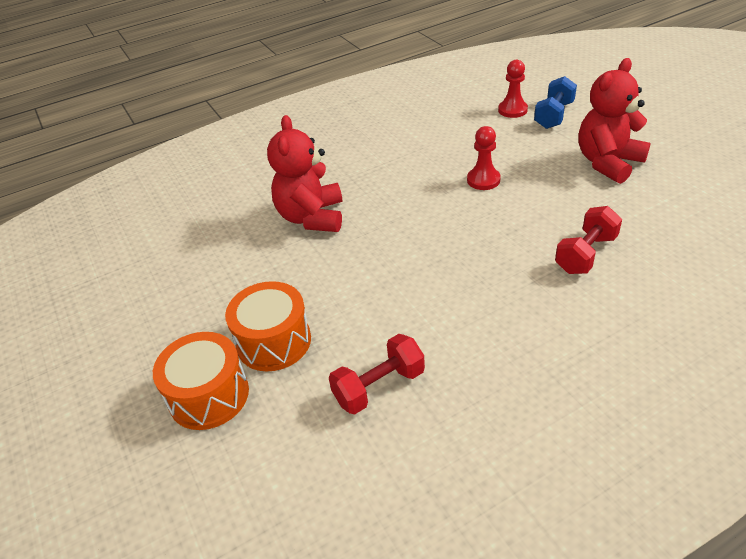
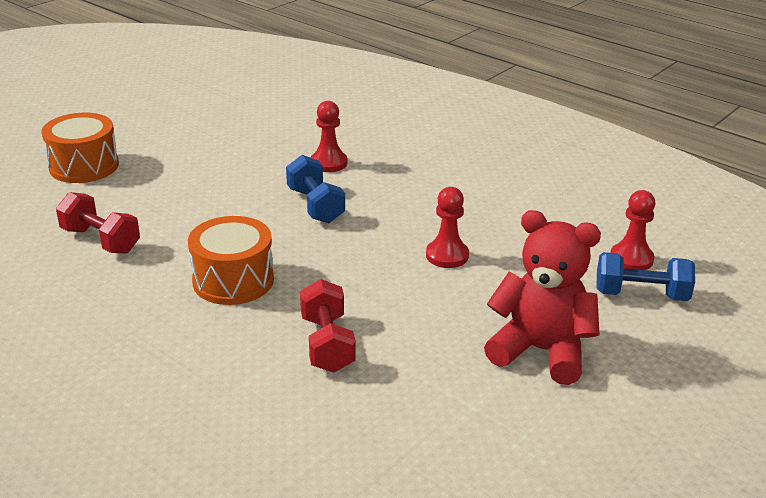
camera: 65 degrees right, 10 degrees down
(274, 341) = (148, 180): orange drum -> orange drum (233, 280)
(312, 217) = (328, 163): red teddy bear -> red pawn
(381, 234) = (315, 205): none -> blue dumbbell
(585, 254) = (327, 344): red dumbbell -> red dumbbell turned 60 degrees clockwise

